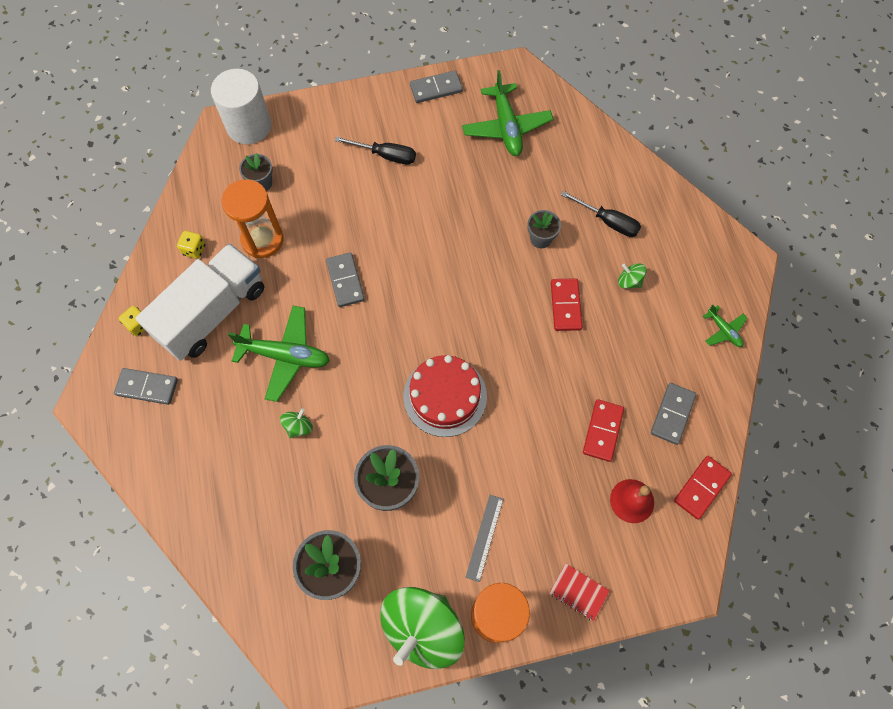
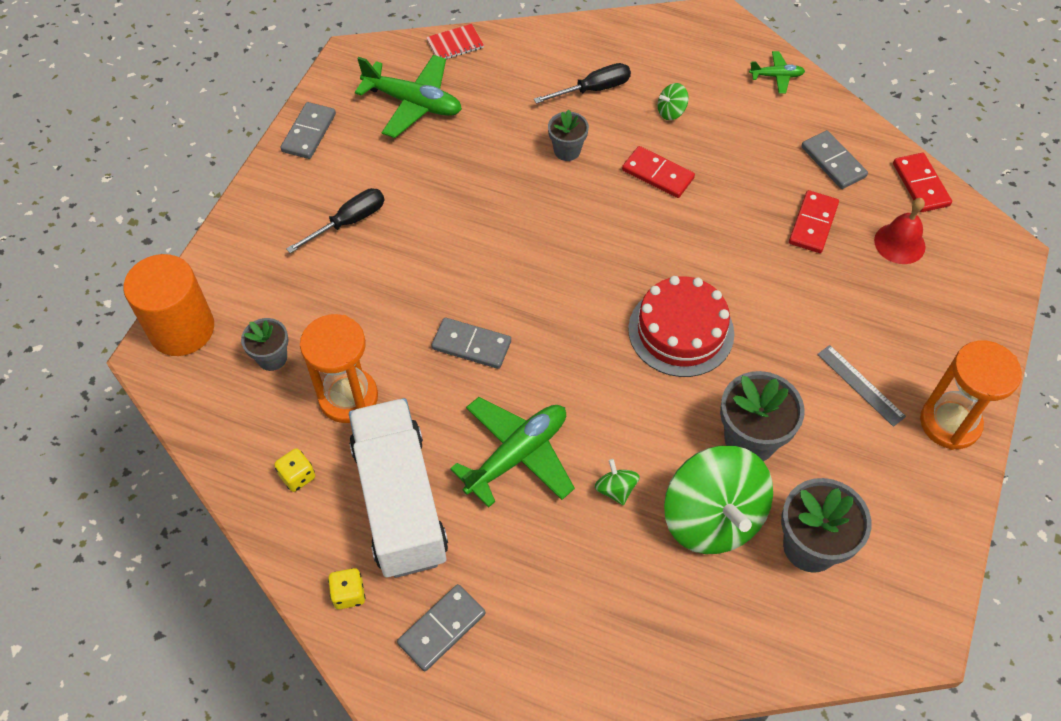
camera: 55 degrees left, 10 degrees down
(249, 126) = (182, 329): white cylinder -> orange cylinder
(422, 629) = (926, 497): green spinning top -> green spinning top (712, 518)
(578, 592) = (966, 339): red notebook -> red notebook (455, 44)
(602, 431) = (812, 224): red domino -> red domino turned 60 degrees clockwise

